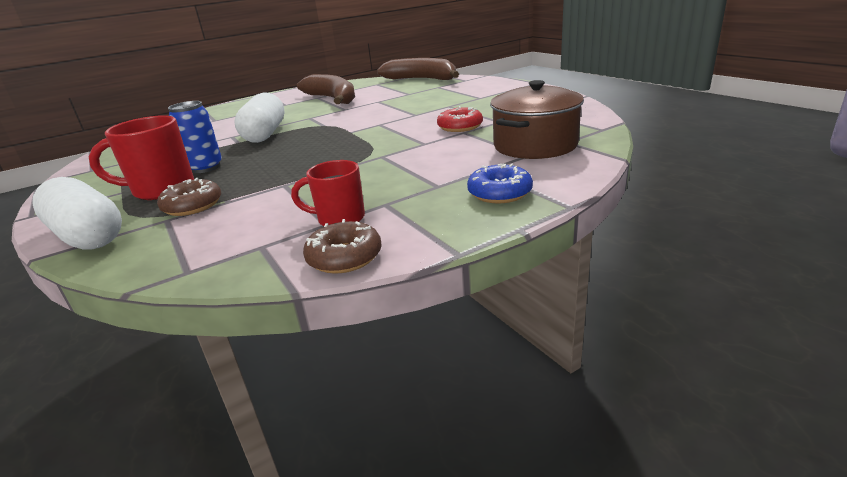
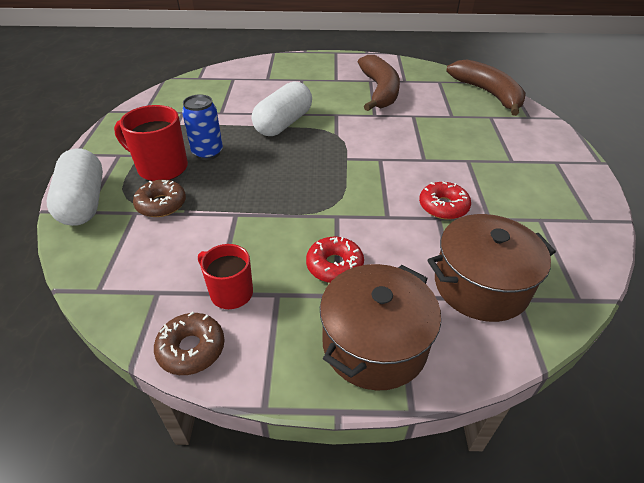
camera: 30 degrees right, 15 degrees up
(414, 175) = (334, 266): none -> red donut
(499, 193) = (374, 344): blue donut -> brown pot

